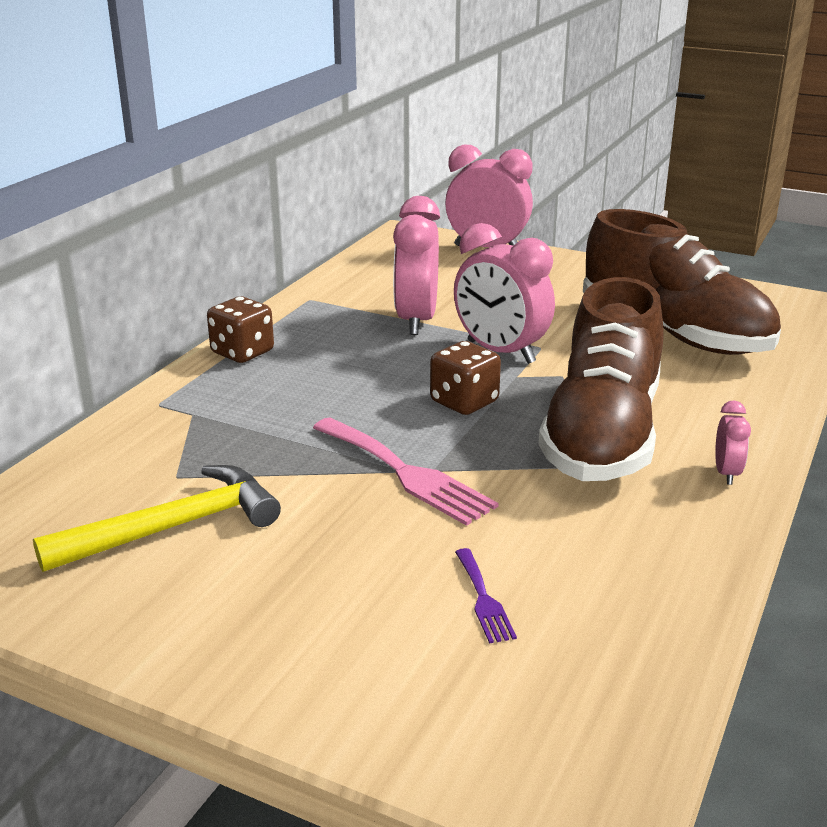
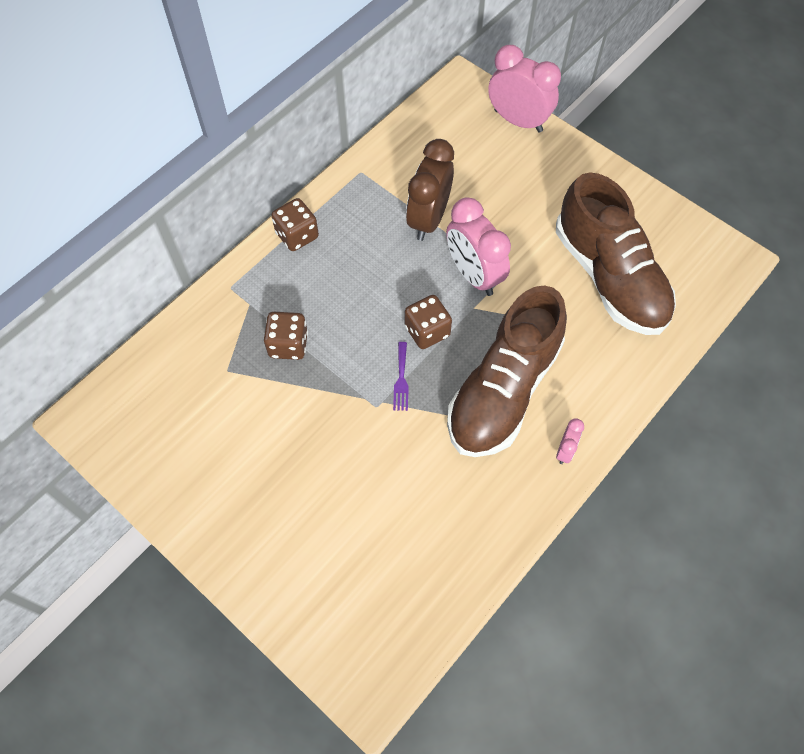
camera: 15 degrees right, 35 degrees up
(174, 527) = (216, 421): yellow hammer -> none
(265, 440) = (288, 345): none -> brown dice
(406, 473) = (364, 401): pink fork -> none
(416, 321) = (428, 219): pink clock -> brown clock
(483, 599) = (371, 529): purple fork -> purple fork (401, 379)

